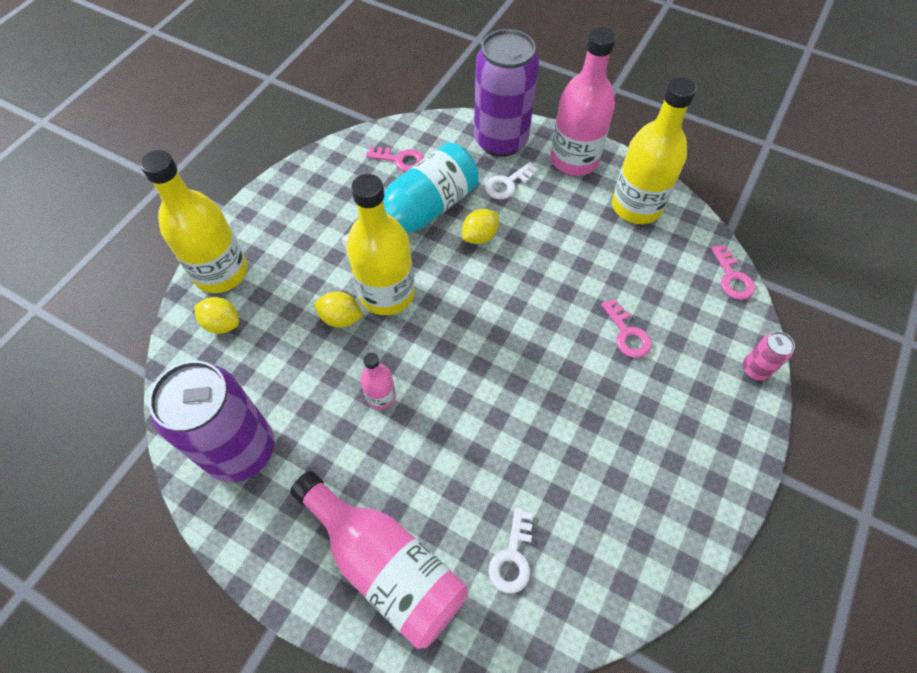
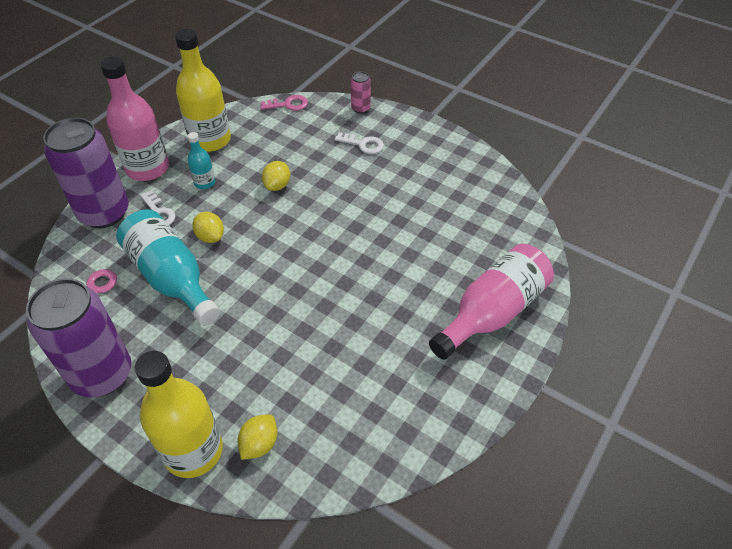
camera: 85 degrees left, 10 degrees down
(241, 450) = (396, 417): purple can -> purple can (102, 374)
(341, 318) = (274, 341): yellow lemon -> yellow lemon (277, 185)
(381, 396) = (356, 312): pink bottle -> none
(387, 293) = (255, 305): yellow bottle -> none
(512, 557) = (485, 241): white key -> white key (363, 144)
(562, 215) = (204, 183): none -> turquoise bottle
(627, 334) = (324, 162): pink key -> none

